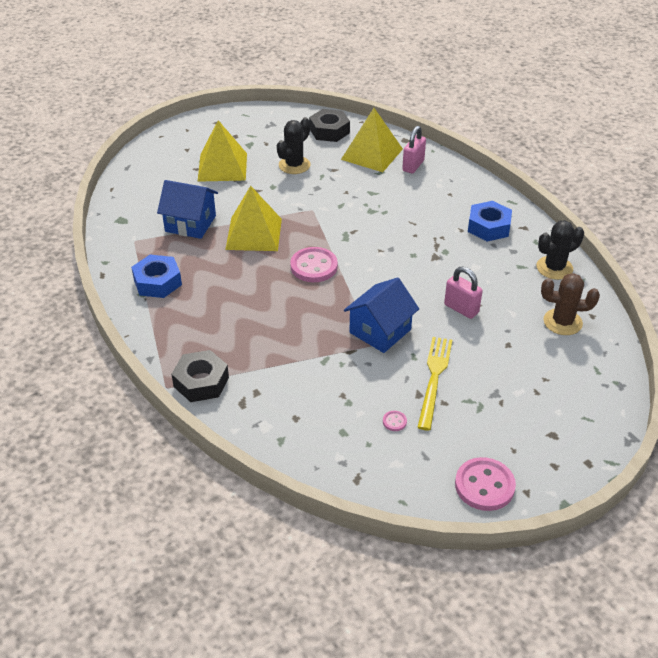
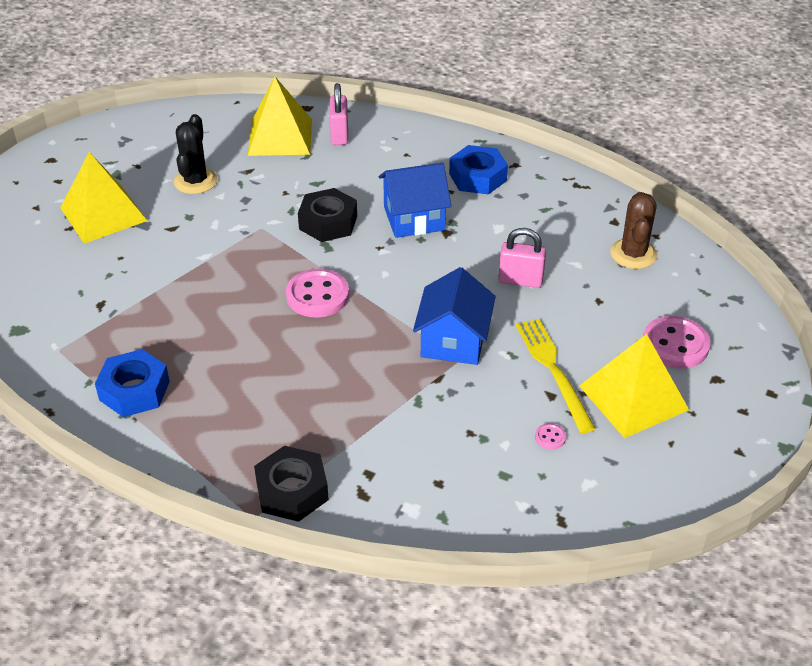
camera: 30 degrees left, 0 degrees up
(190, 223) = (118, 300): blue house -> blue house (414, 218)
(254, 234) = (212, 283): yellow pyramid -> yellow pyramid (633, 398)
(329, 131) = (206, 125): black nut -> black nut (328, 222)
(484, 486) = (695, 464): pink button -> pink button (675, 344)
(554, 268) = (580, 198): black cactus -> none
(562, 322) = (633, 254): brown cactus -> brown cactus turned 60 degrees counterclockwise

